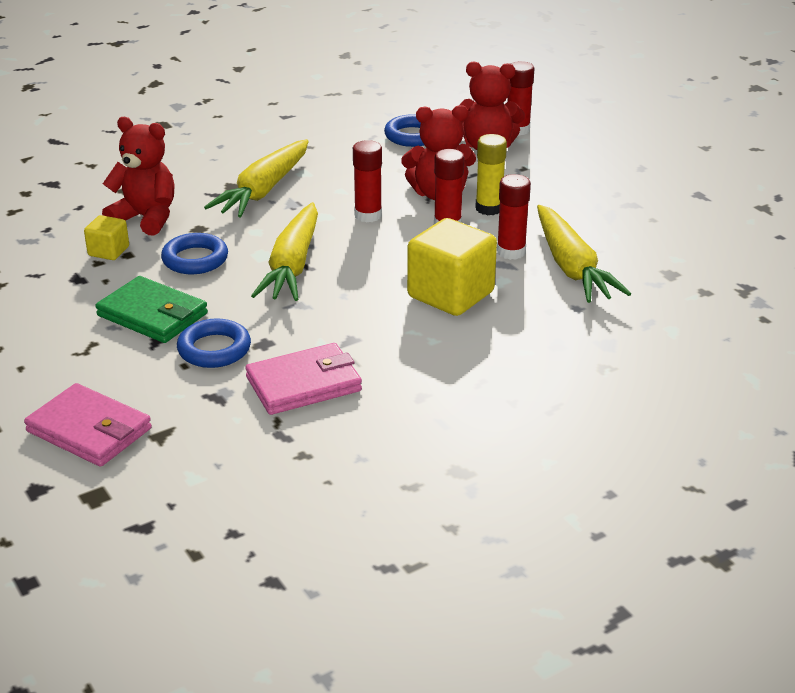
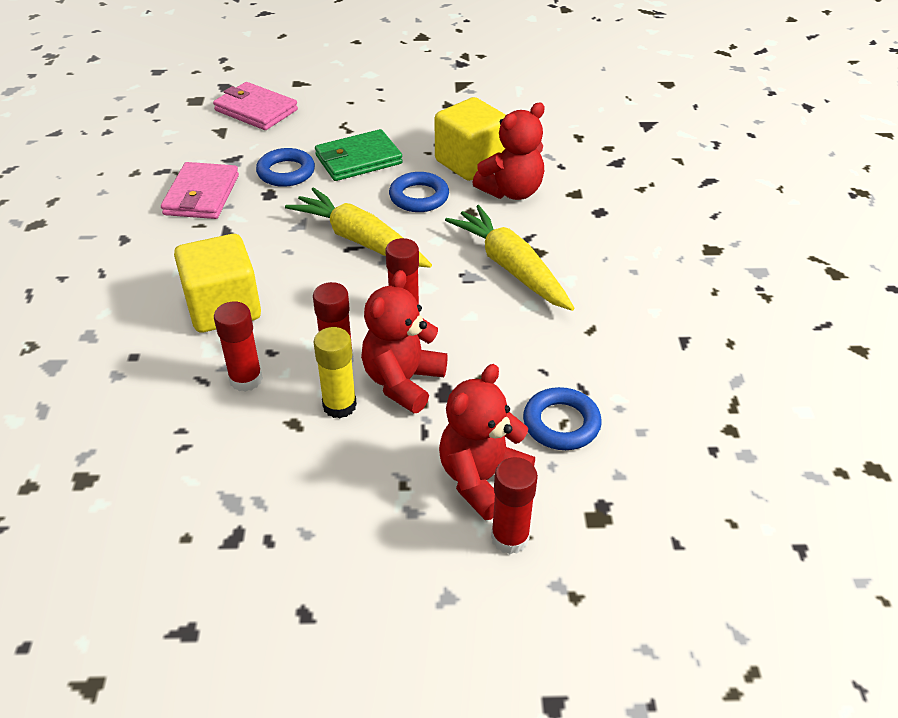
camera: 120 degrees right, 10 degrees up
(89, 430) = (256, 110): pink wallet -> pink wallet turned 60 degrees clockwise
(108, 251) = (470, 162): yellow cube -> yellow cube, size x1.96
(571, 267) = (177, 409): yellow carrot -> none

